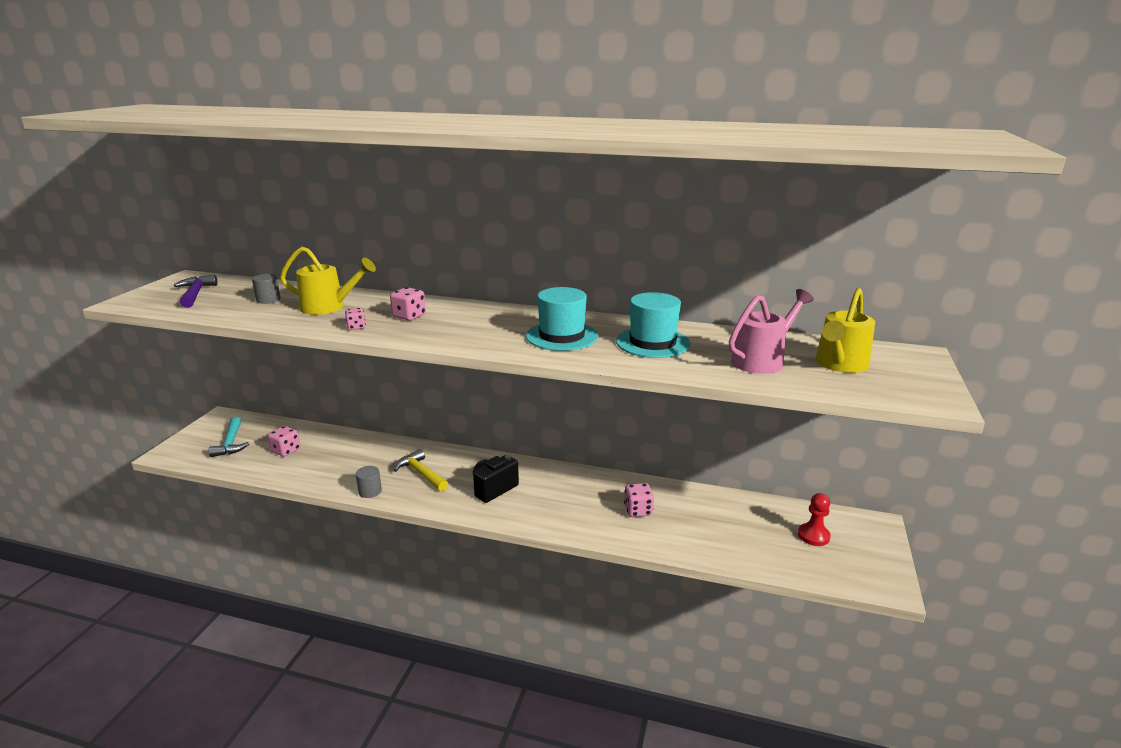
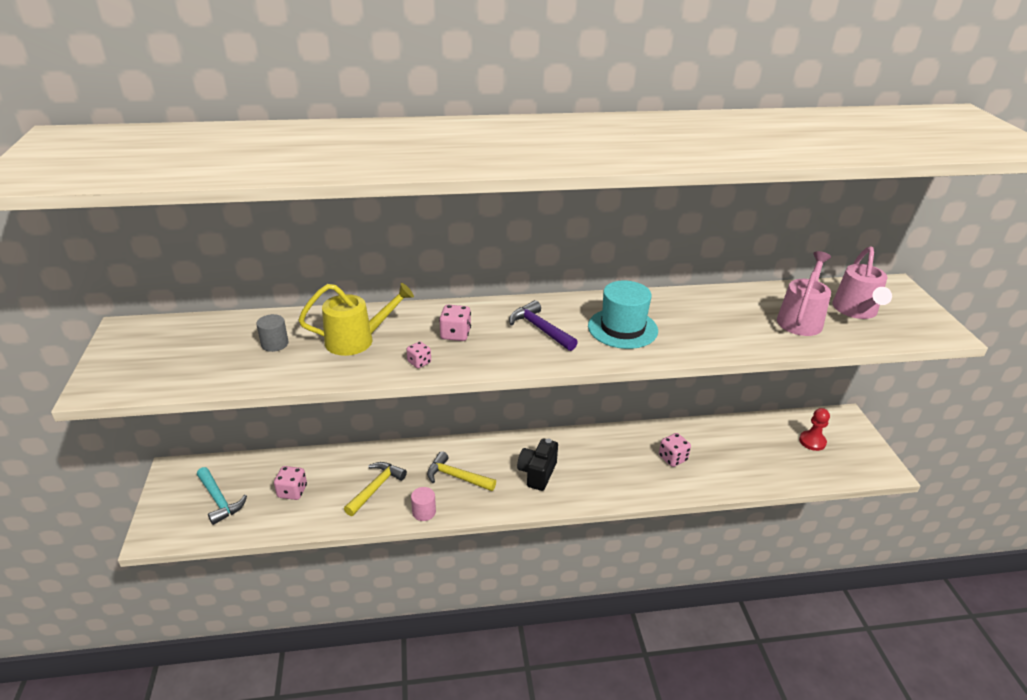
camera: 25 degrees left, 10 degrees up
(195, 294) = (173, 354): purple hammer -> purple hammer (540, 329)
(349, 464) = (376, 488): none -> yellow hammer
(370, 491) = (424, 512): grey cylinder -> pink cylinder
(652, 342) = (703, 318): turquoise hat -> none
(839, 365) = (856, 311): yellow watering can -> pink watering can

